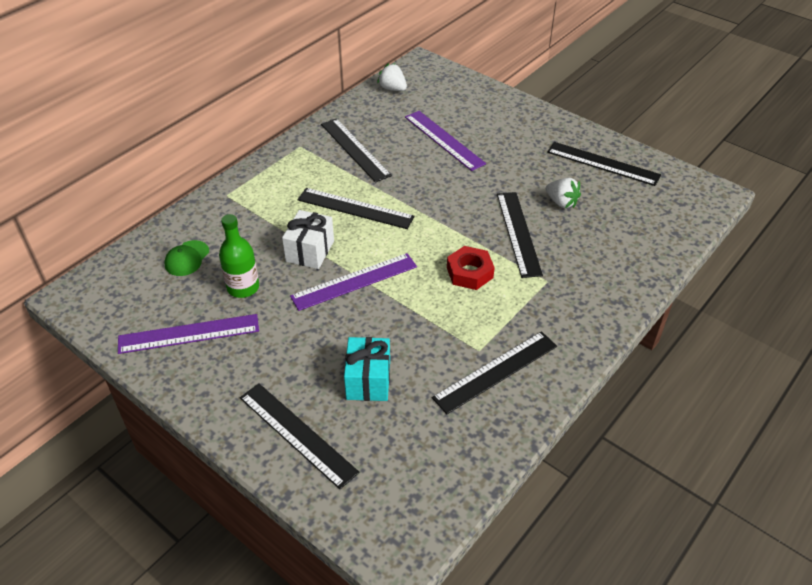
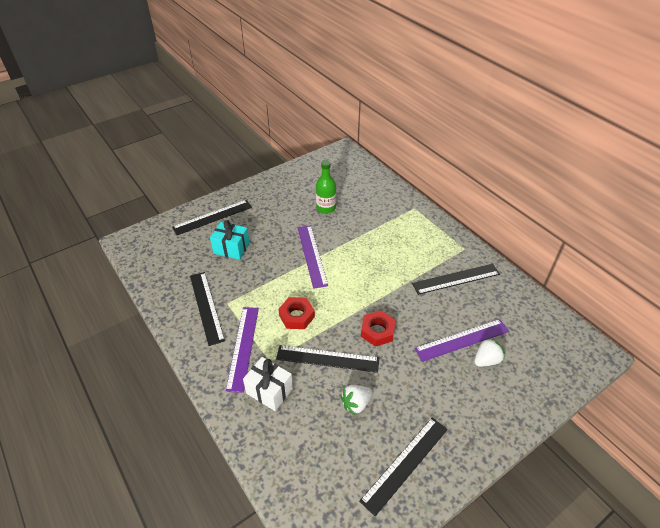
camera: 105 degrees right, 0 degrees up
(187, 258) = (358, 188): green cap -> none
(189, 334) = (299, 186): purple ruler -> purple ruler (243, 347)
(310, 251) = (347, 239): white gift -> white gift (269, 391)
(355, 208) = (384, 267): black ruler -> none
(392, 89) = (547, 320): white strawberry -> white strawberry (486, 360)
(461, 200) = (377, 331): none -> red nut

